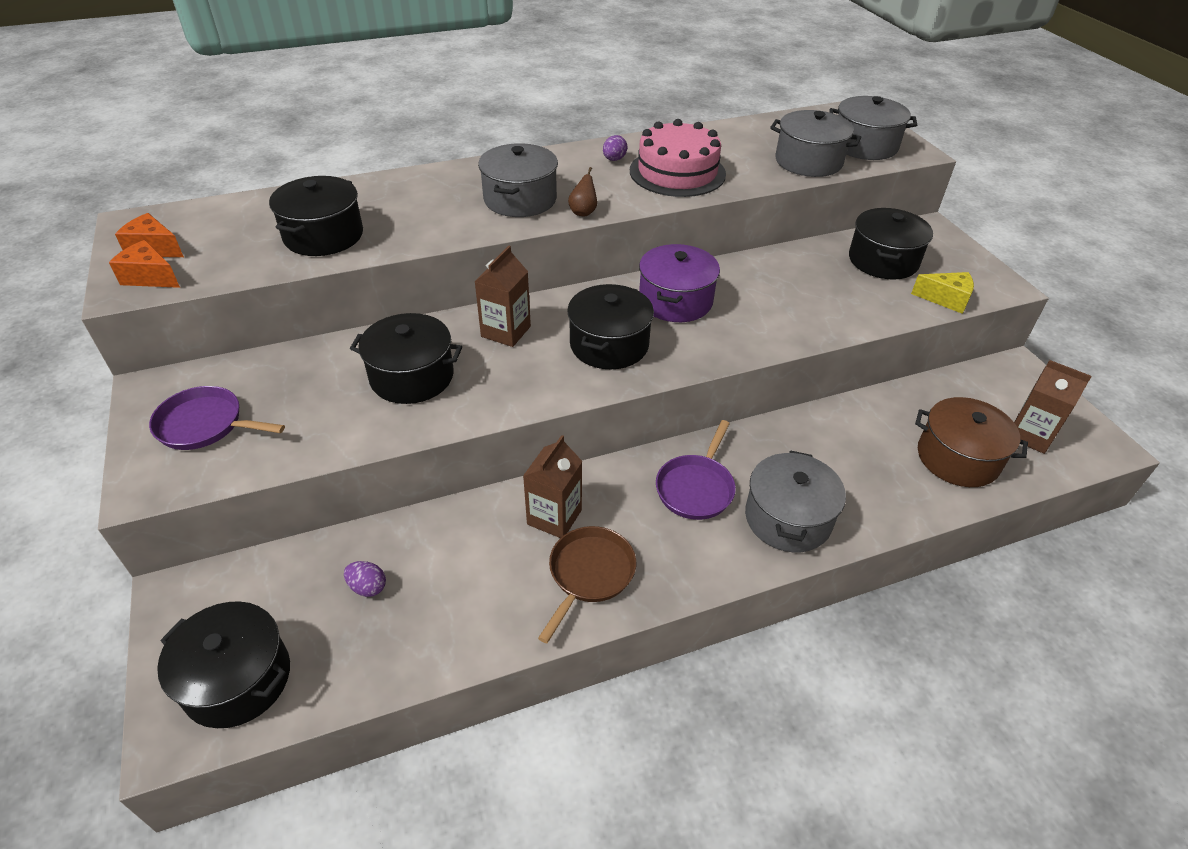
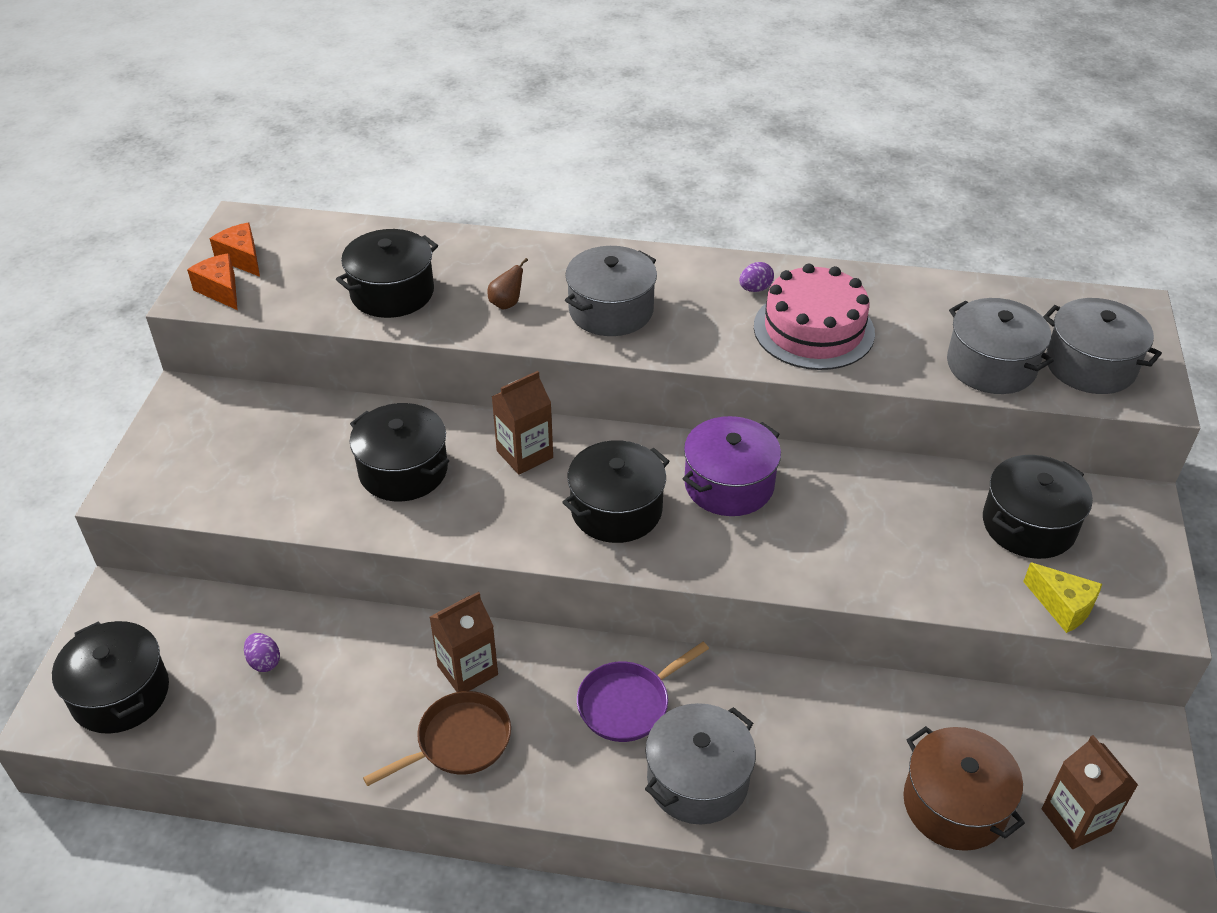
camera: 30 degrees right, 0 degrees up
(205, 425) = (204, 450): purple pan -> none
(583, 212) = (664, 349): brown pear -> brown pear (507, 303)

